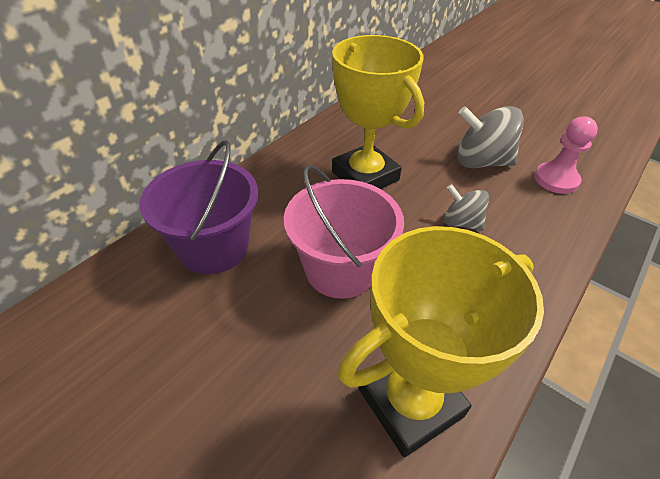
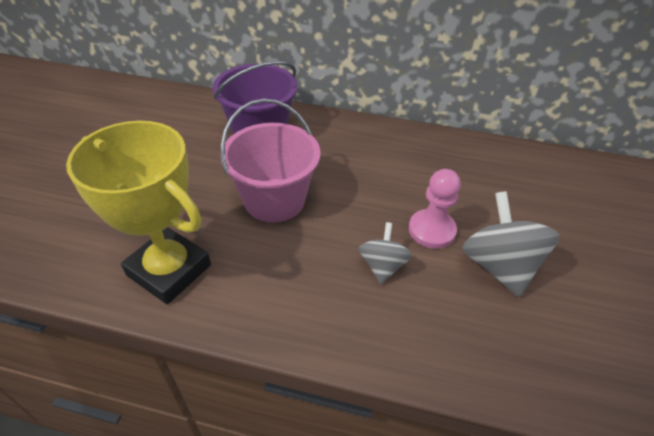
camera: 65 degrees right, 0 degrees up
(365, 176) = (398, 184): yellow trophy -> none
(556, 180) = (528, 346): pink pawn -> pink pawn (431, 230)

